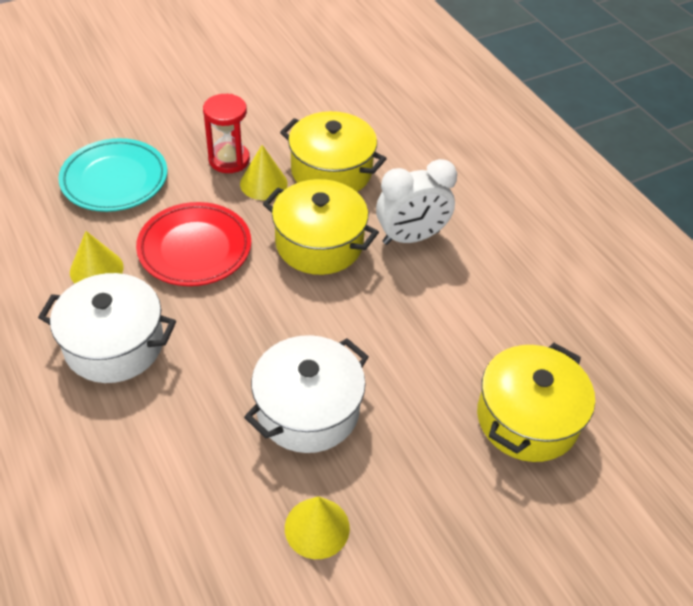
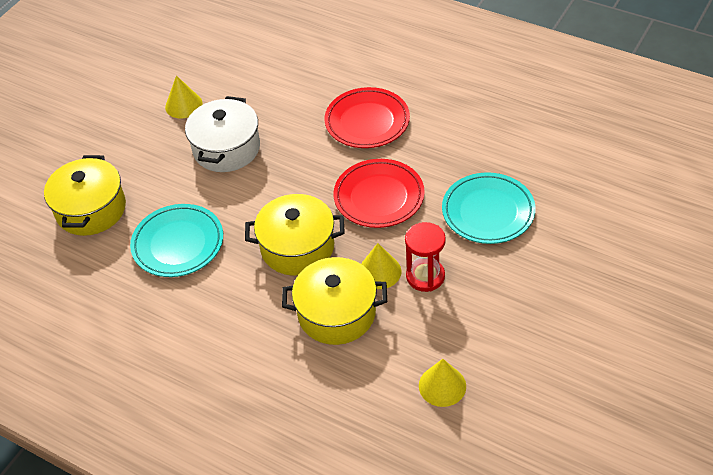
camera: 155 degrees right, 0 degrees up
(96, 269) = (426, 151): yellow cone -> yellow cone (442, 386)
(114, 344) = (367, 122): white pot -> red plate
(411, 237) = (233, 290): white clock -> none
(441, 314) = (178, 244): none -> turquoise plate

